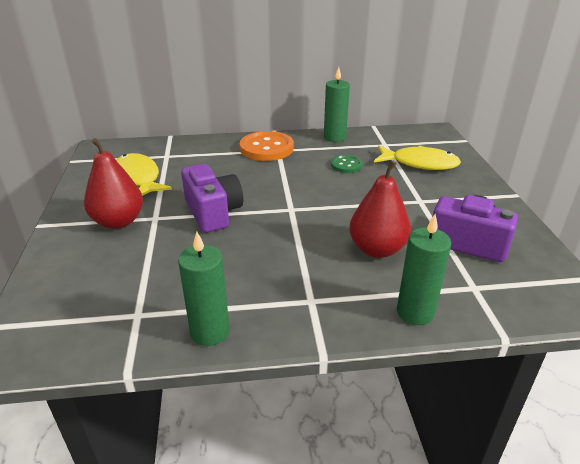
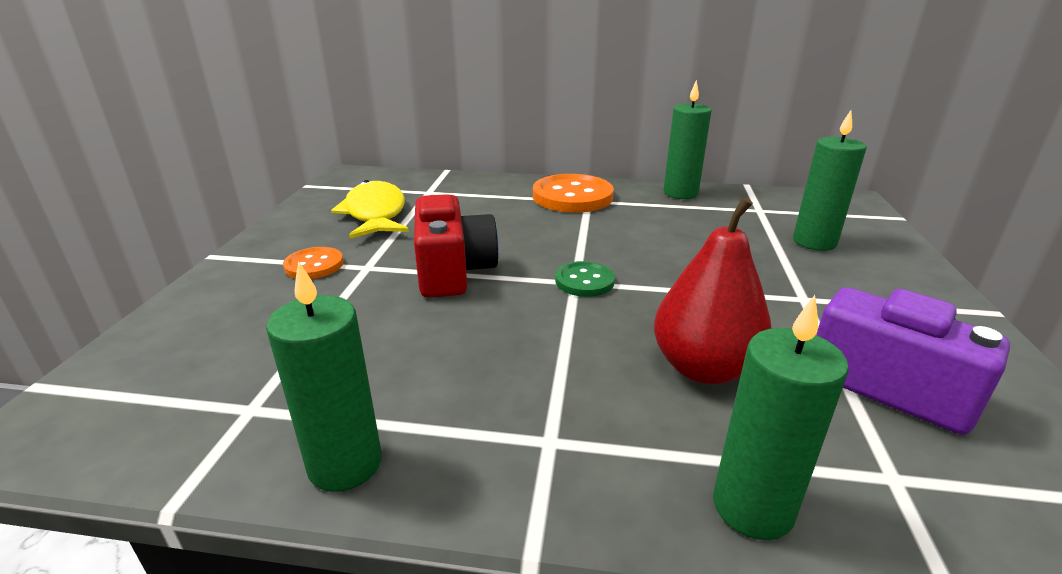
camera: 15 degrees right, 5 degrees down
(118, 222) = (314, 265): red pear -> orange button
(213, 212) = (453, 271): purple camera -> red camera
(346, 165) = (687, 231): green button -> green button (584, 281)
(420, 163) = (814, 242): yellow fish -> green candle

